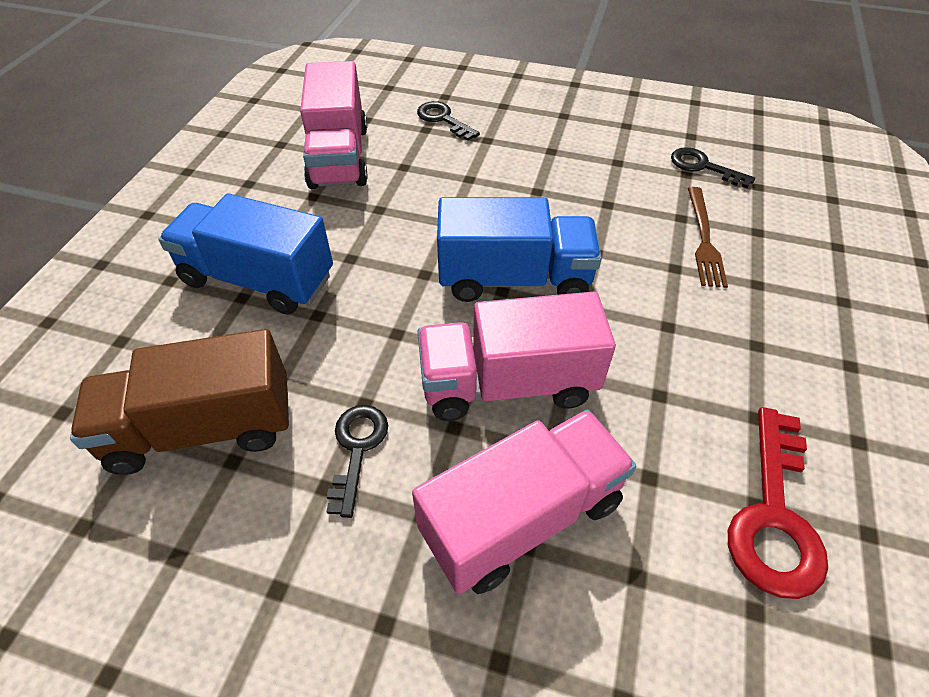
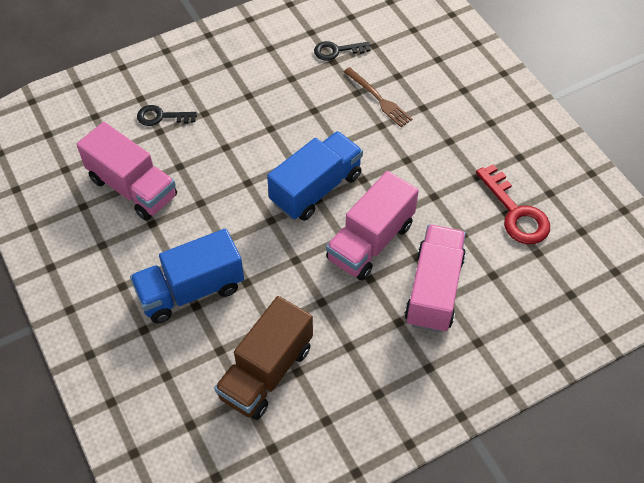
camera: 45 degrees left, 5 degrees up
(357, 449) = (342, 321): black key -> none

